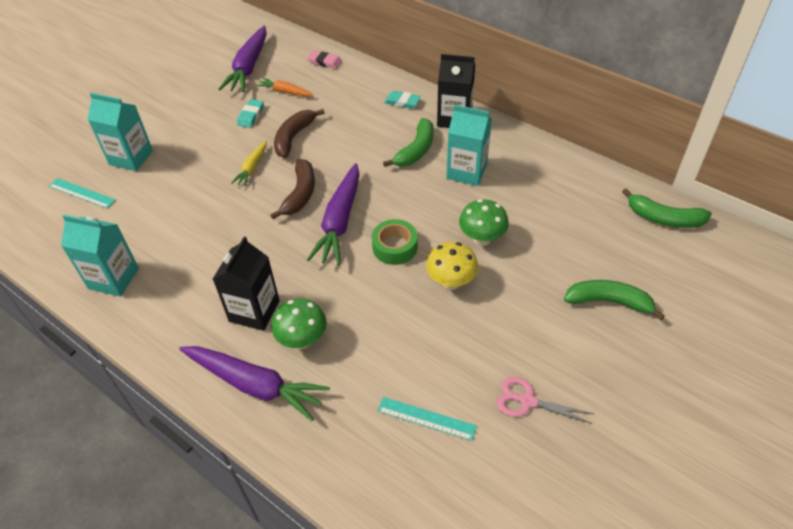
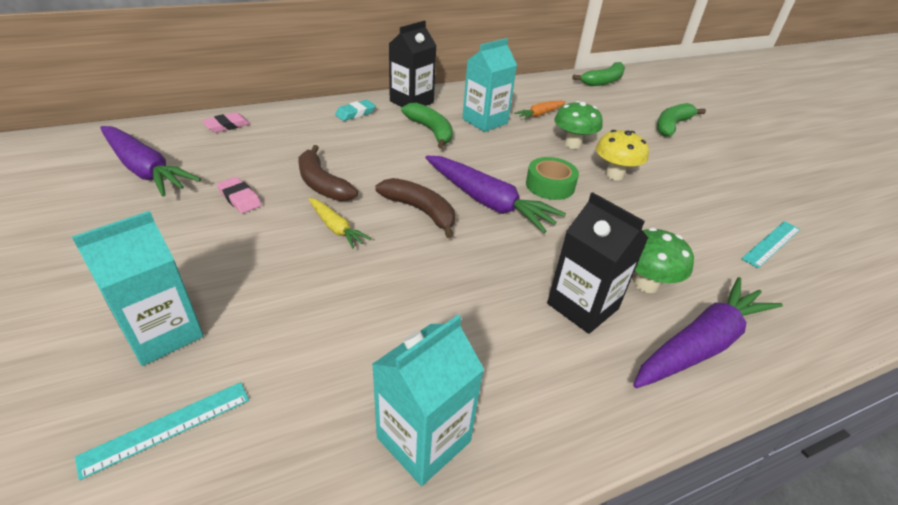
camera: 65 degrees left, 10 degrees down
(251, 115) = (240, 198): turquoise eraser -> pink eraser
(285, 92) = (235, 163): orange carrot -> orange carrot (540, 114)
(527, 401) = (761, 190): pink scissors -> none

